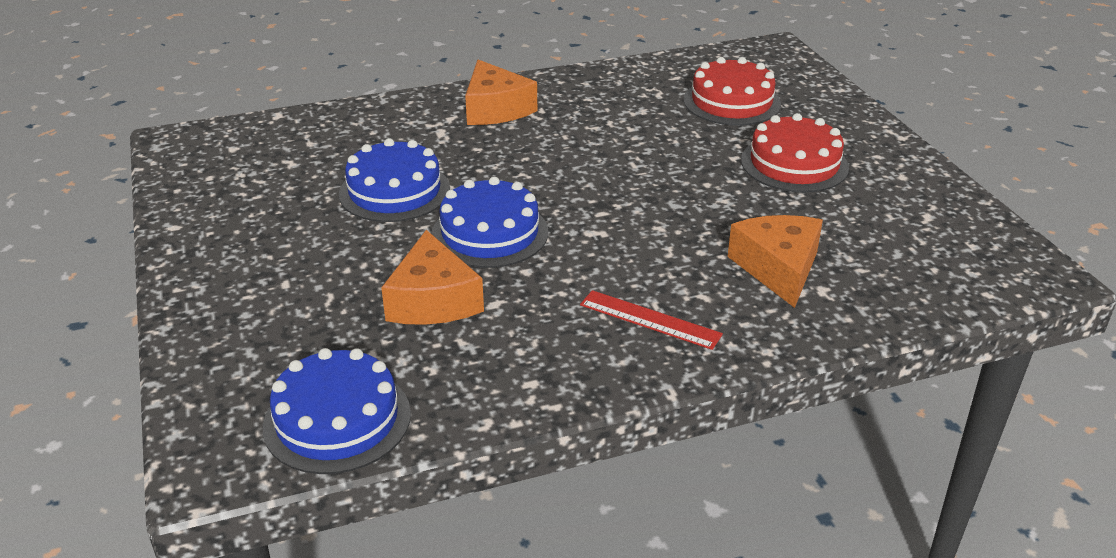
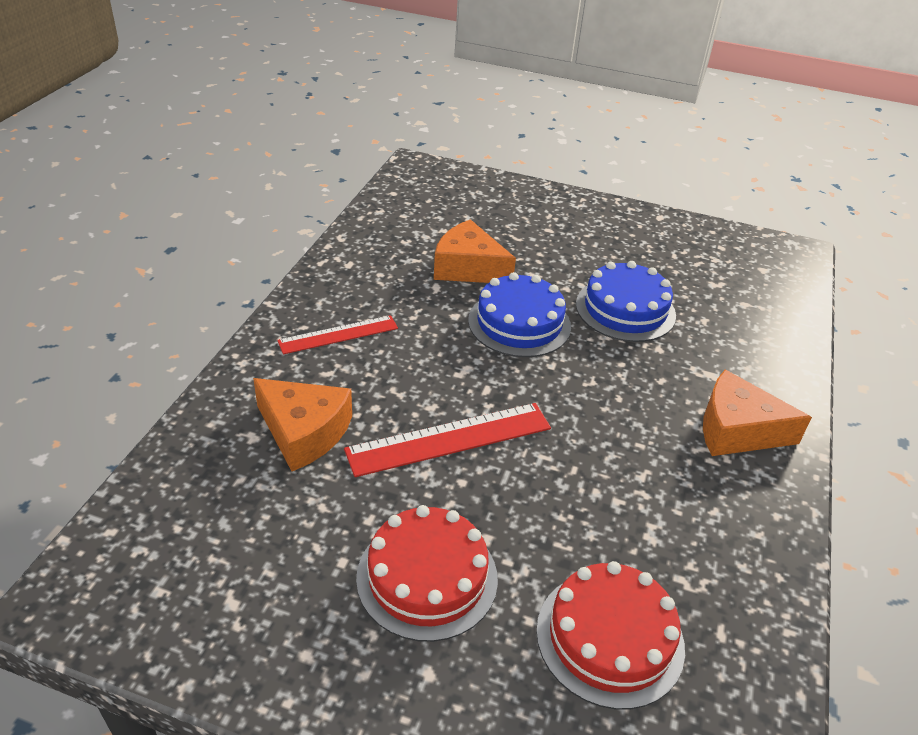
camera: 125 degrees right, 5 degrees up
(337, 420) = (404, 202): blue cake -> none
(678, 205) = (449, 439): none -> red ruler

